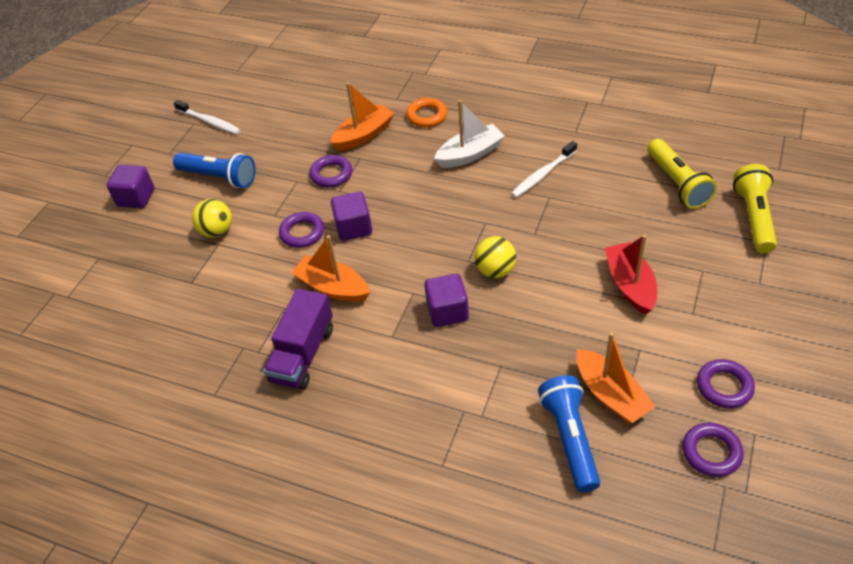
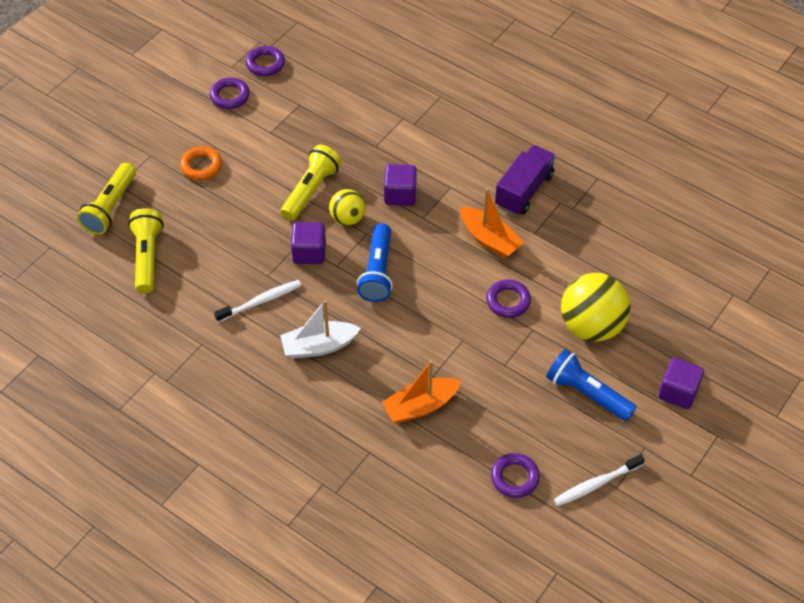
camera: 170 degrees left, 5 degrees up
(209, 121) = (596, 484): white toothbrush -> white toothbrush turned 75 degrees counterclockwise
(217, 231) = (591, 326): yellow ball -> yellow ball, size x1.77
(331, 174) = (467, 362): purple ring -> purple ring (514, 477)
(353, 228) = (458, 293): purple cube -> purple cube (309, 252)
(427, 116) = (344, 413): orange ring -> orange ring (201, 166)
(551, 290) = (311, 190): none -> yellow flashlight
(570, 439) = (350, 91): blue flashlight -> blue flashlight (377, 271)
(610, 395) = (308, 109): orange boat -> none
(630, 285) = (247, 179): red boat -> none

